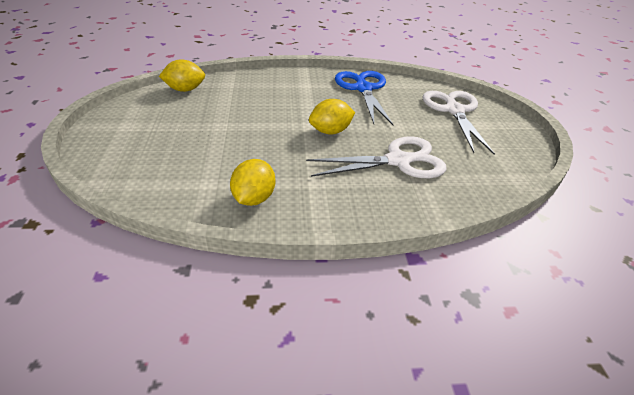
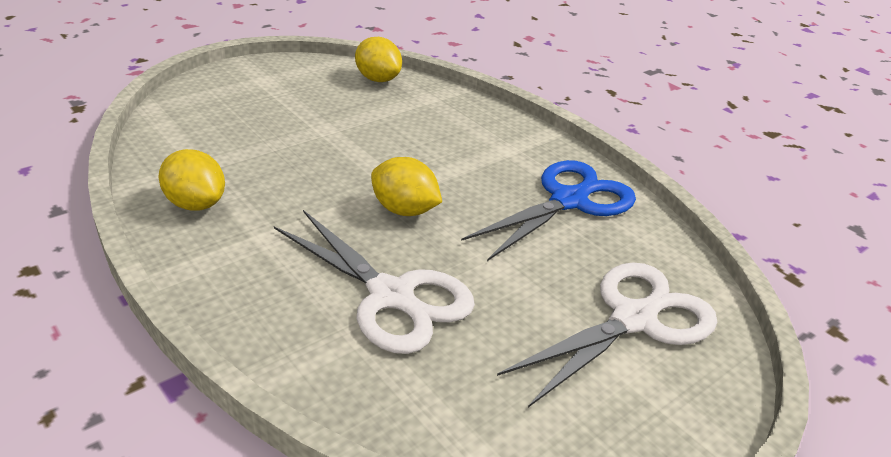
camera: 55 degrees right, 5 degrees down
(254, 198) = (196, 204): yellow lemon -> yellow lemon turned 60 degrees clockwise

